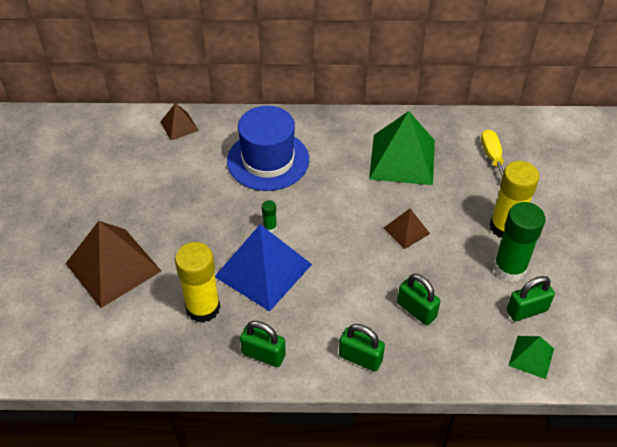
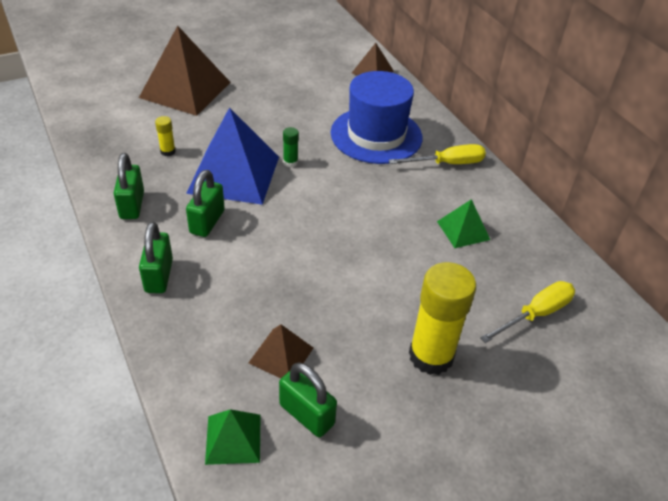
camera: 60 degrees right, 5 degrees down
(203, 308) = (168, 151): yellow glue stick -> yellow glue stick, size x0.43
(327, 134) = (447, 163): none -> yellow screwdriver
(402, 159) = (463, 230): green pyramid -> green pyramid, size x0.50
(406, 230) = (358, 263): brown pyramid -> brown pyramid (281, 355)
(416, 310) = (247, 304): green padlock -> green padlock (207, 222)
(509, 268) = (365, 378): green glue stick -> none

